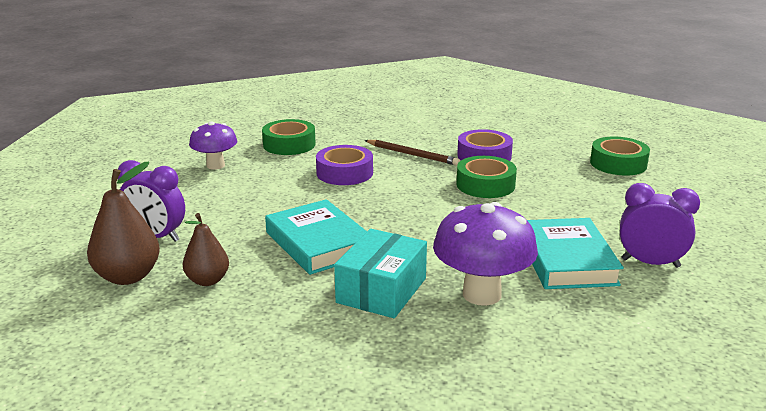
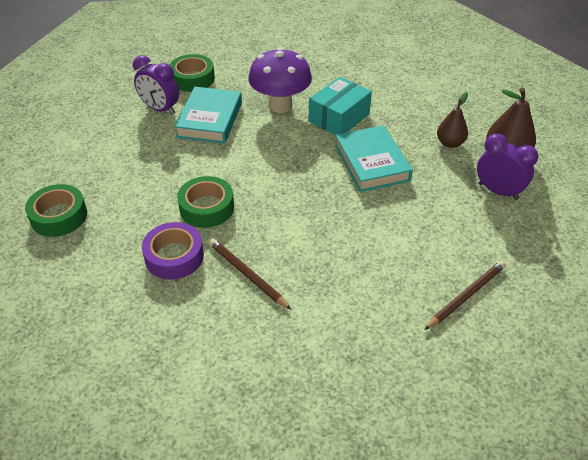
camera: 165 degrees left, 20 degrees up
(215, 165) = (466, 296): purple mushroom -> brown pencil
(289, 144) = (381, 329): green tape -> green tape (192, 79)
(344, 173) = (329, 253): purple tape -> none

